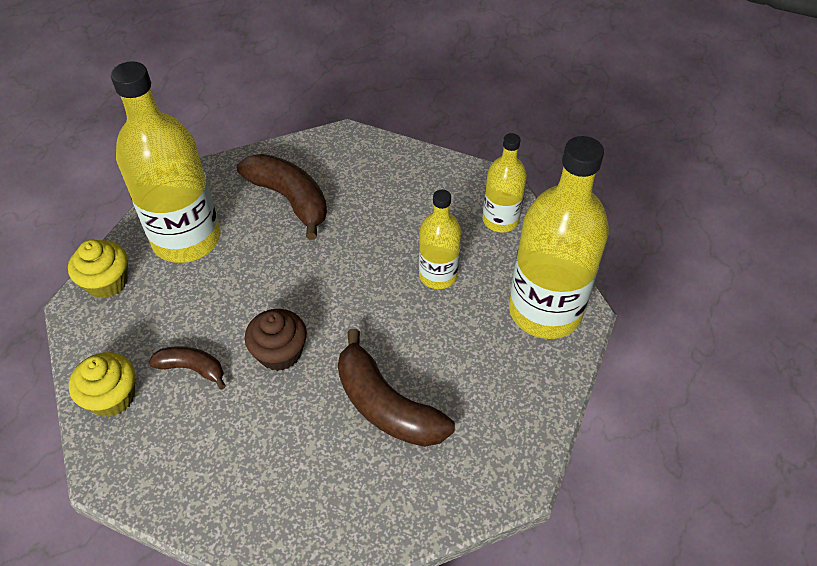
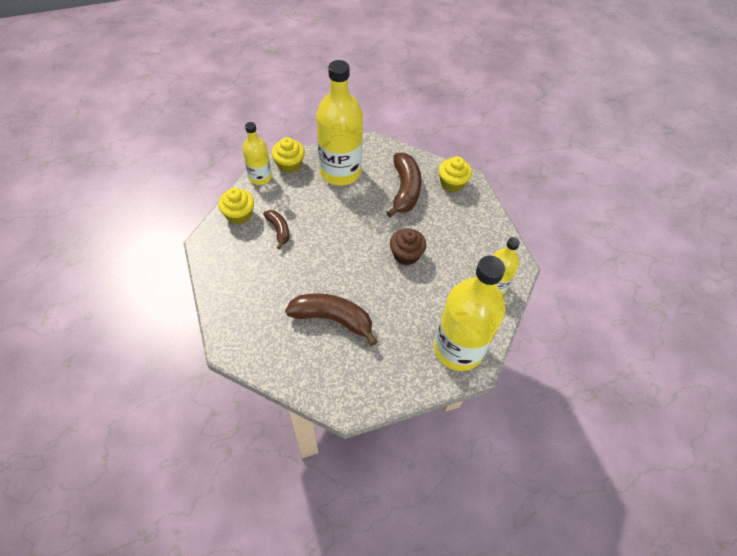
camera: 45 degrees right, 5 degrees up
(280, 352) = (318, 255): brown cupcake -> brown cupcake (406, 254)
(332, 153) = (452, 183): none -> yellow cupcake
(386, 405) = (333, 319): brown banana -> brown banana turned 105 degrees clockwise
(438, 275) = (428, 284): yellow bottle -> yellow bottle (260, 177)

